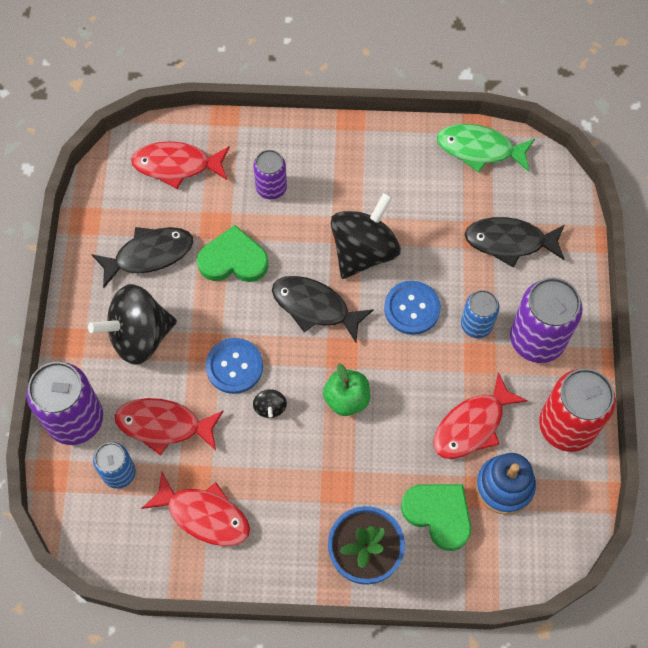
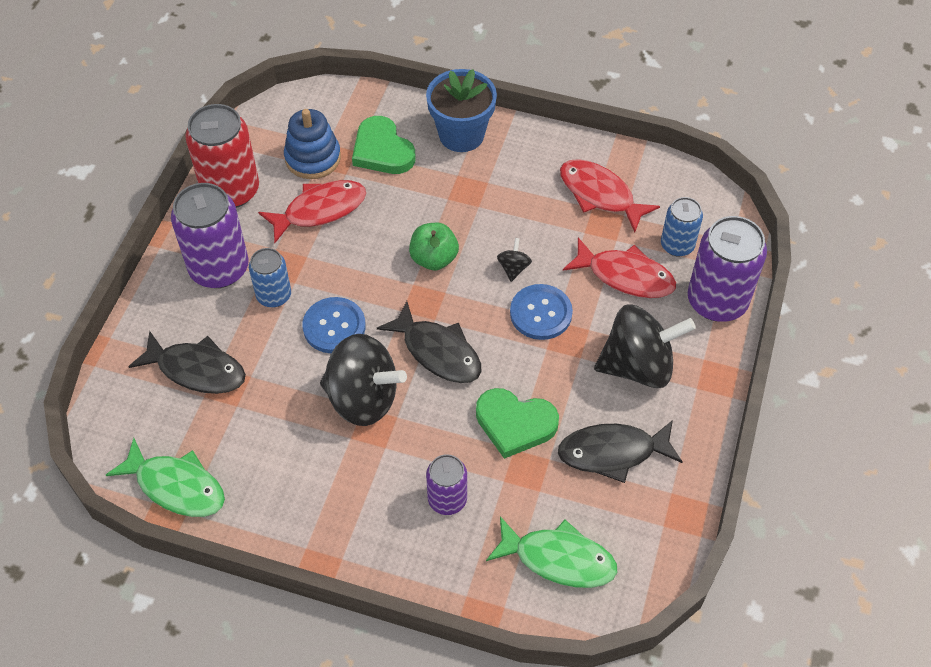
camera: 165 degrees left, 10 degrees down
(177, 165) = (558, 559): red fish -> green fish
(364, 251) = (363, 398): black spinning top -> black spinning top turned 120 degrees counterclockwise

